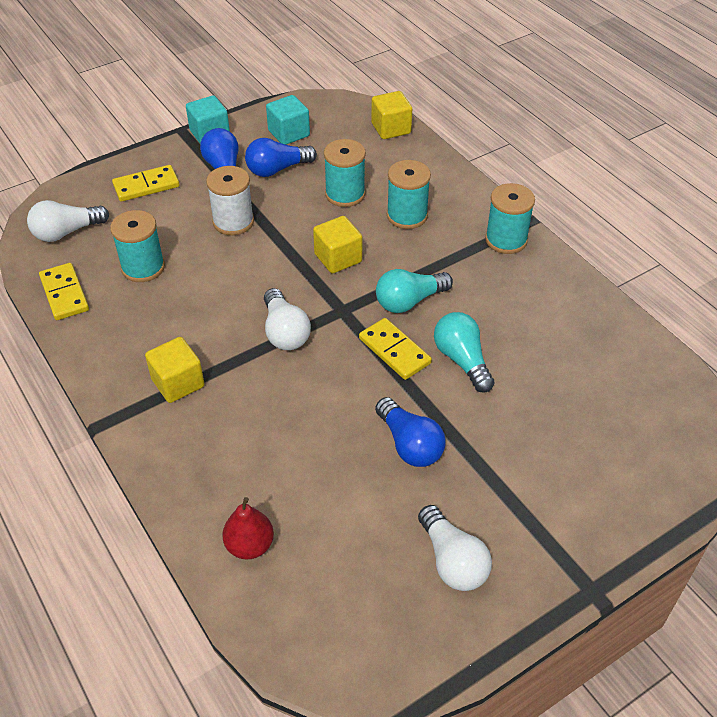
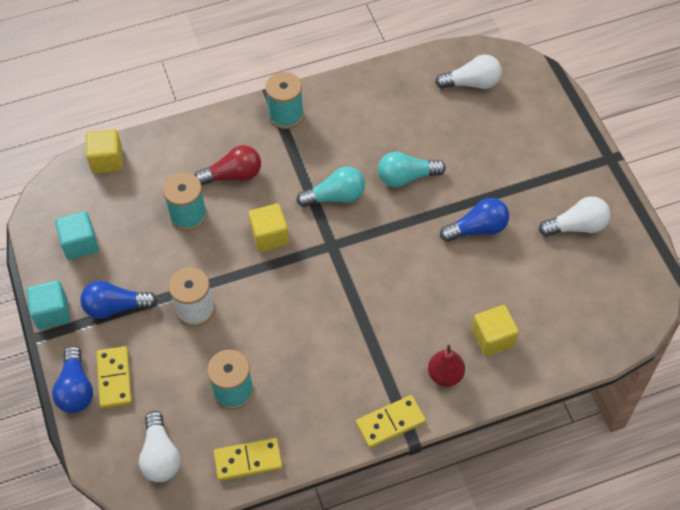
camera: 75 degrees left, 10 degrees up
(178, 383) = (381, 375): yellow cube -> yellow cube (493, 338)
(250, 545) = (545, 344): red pear -> red pear (445, 375)
(277, 169) = (132, 262): blue light bulb -> blue light bulb (76, 389)
(285, 332) = (345, 290): white light bulb -> white light bulb (472, 83)
(394, 351) = (386, 218): yellow domino -> yellow domino (390, 423)
(407, 216) = (233, 175): turquoise spool -> red light bulb
(409, 301) = (335, 197): turquoise light bulb -> turquoise light bulb turned 90 degrees counterclockwise

